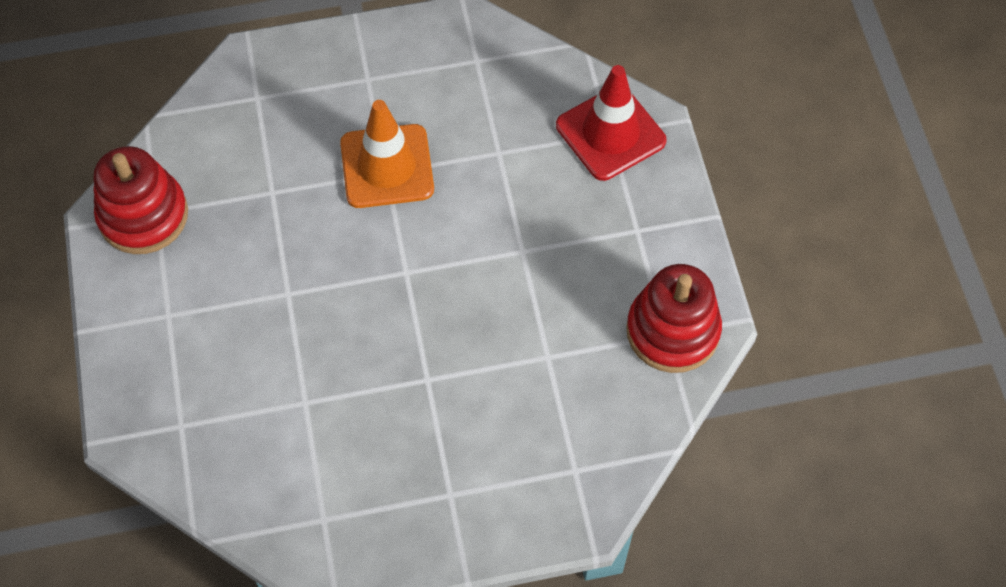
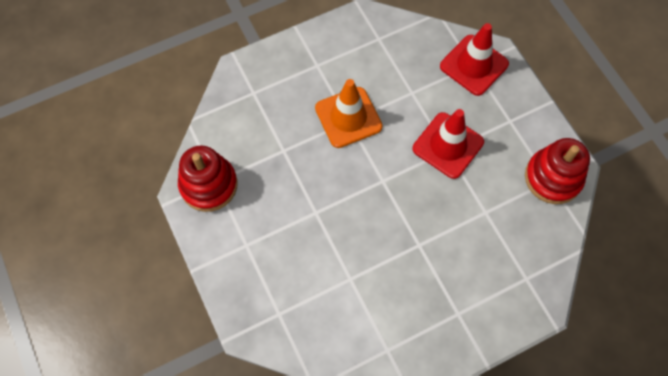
camera: 15 degrees left, 5 degrees up
(525, 243) = (448, 145): none -> red traffic cone

